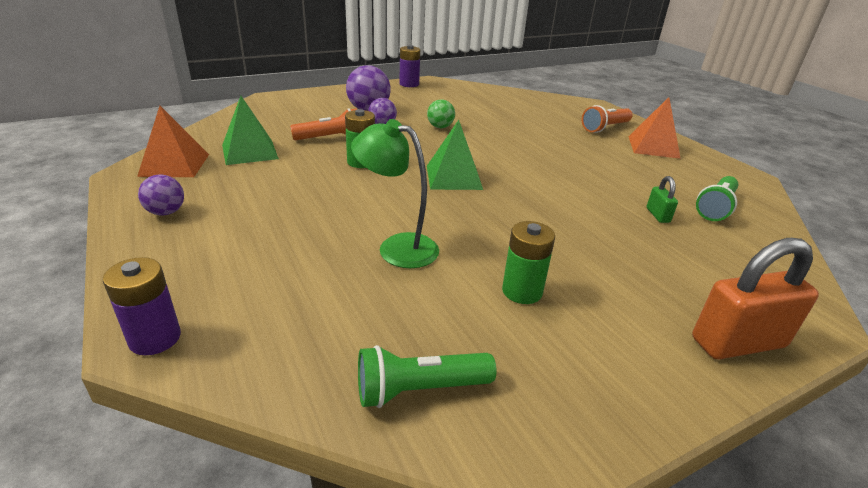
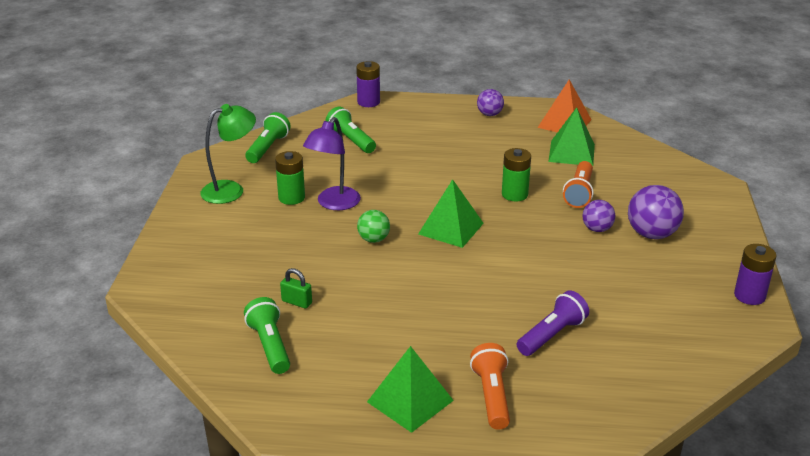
camera: 125 degrees right, 0 degrees up
(321, 302) = (351, 140): none -> green flashlight
(397, 247) = (376, 174): green lamp -> green lamp (231, 190)
(440, 127) = (572, 263): green ball -> green ball (373, 239)
(494, 253) = (334, 204): none -> purple lamp
(526, 122) = (552, 335): none -> purple flashlight
(653, 147) = (410, 401): orange pyramid -> green pyramid
(738, 343) = (174, 245): orange padlock -> none

